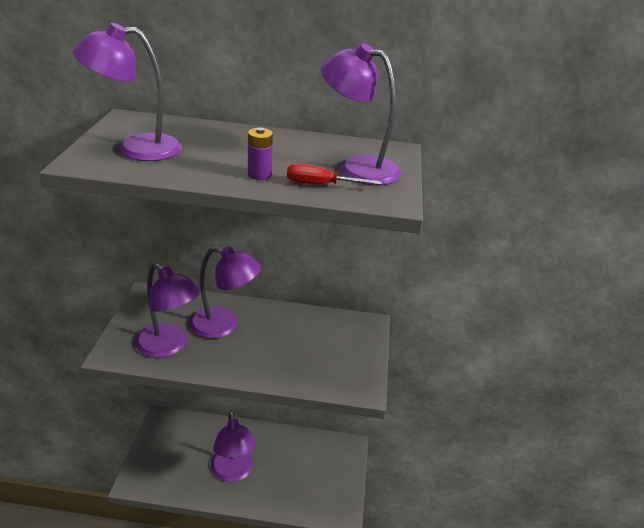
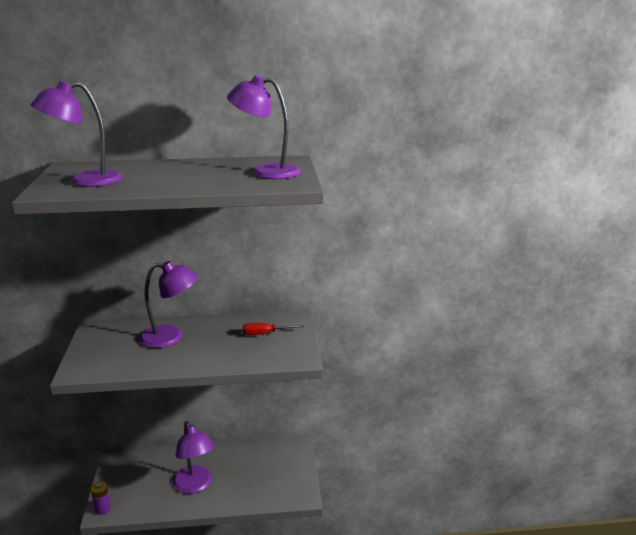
camera: 10 degrees left, 10 degrees down
(168, 347) = (126, 359): purple lamp -> none
(259, 175) = (191, 183): purple battery -> purple battery (102, 509)
(321, 185) = (241, 183): red screwdriver -> red screwdriver (265, 334)

